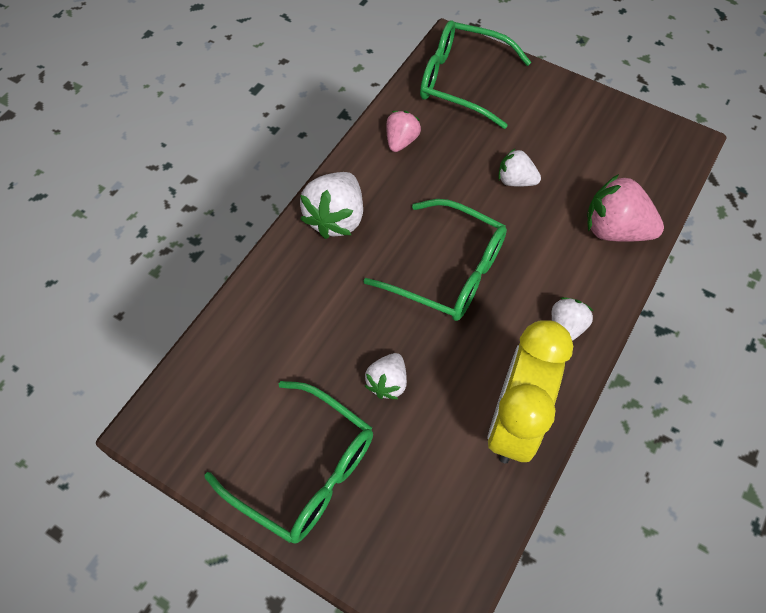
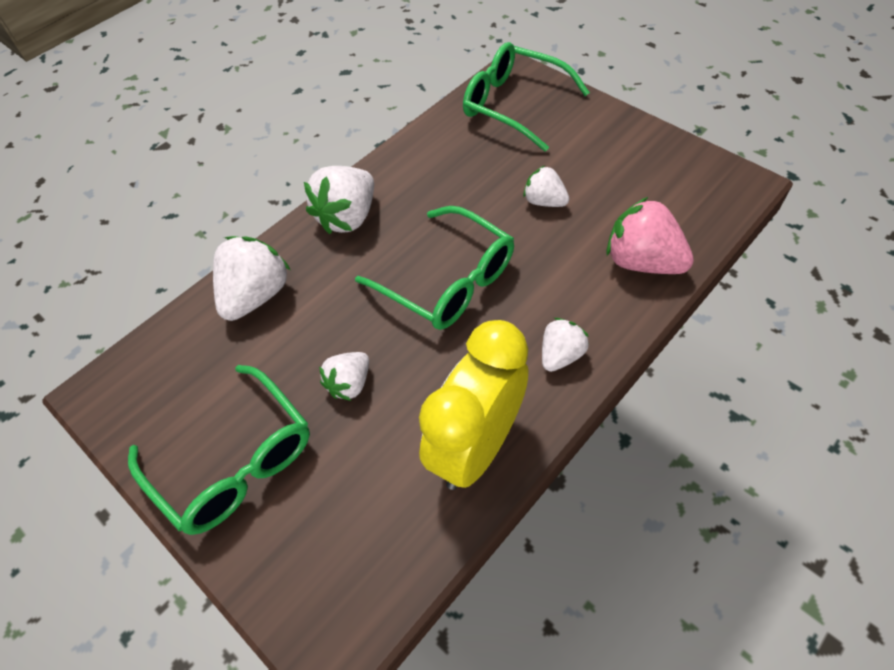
camera: 15 degrees right, 5 degrees down
(272, 310) = (256, 295): none -> white strawberry
(401, 141) = (435, 153): pink strawberry -> none

